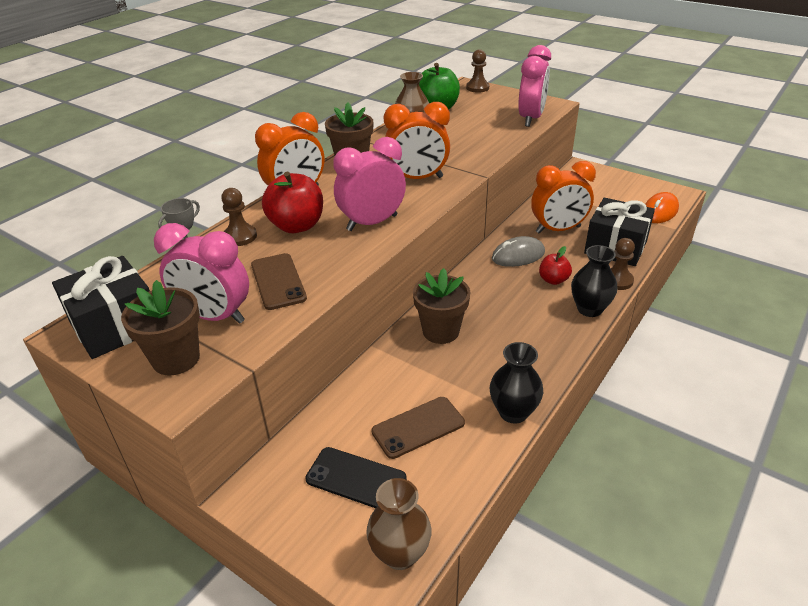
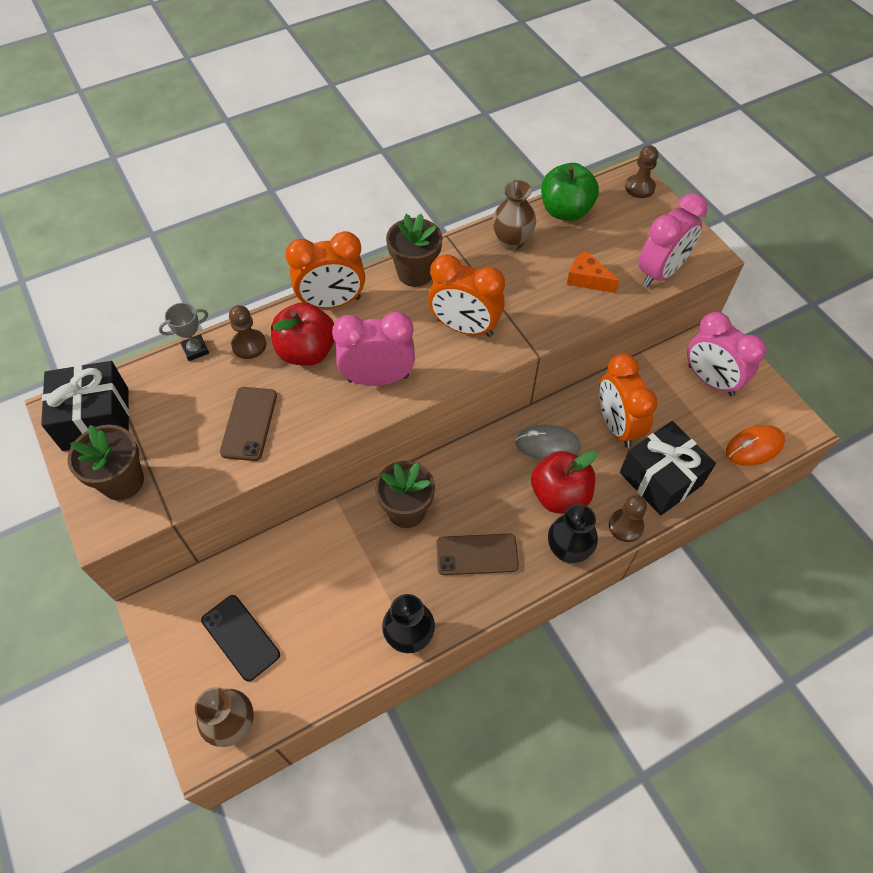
camera: 25 degrees right, 20 degrees up
(214, 316) = (175, 444): pink clock -> pink clock (710, 380)
(418, 427) = (319, 611): brown phone -> brown phone (477, 554)
(484, 134) = (587, 279): none -> orange cheese
(553, 280) = (559, 495): red apple -> red apple, size x1.76
(558, 230) = (616, 425): orange clock -> orange clock turned 60 degrees clockwise

